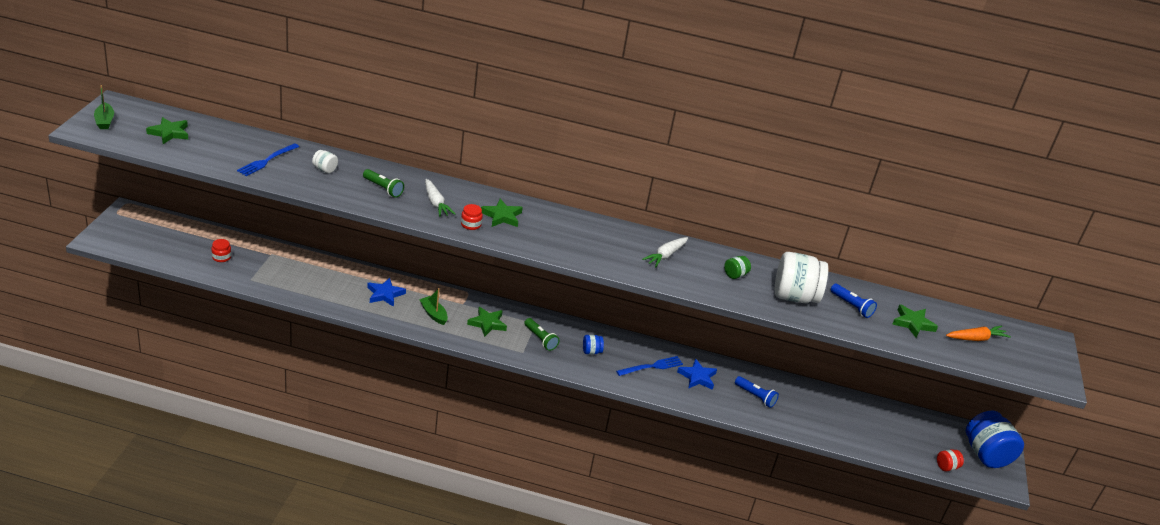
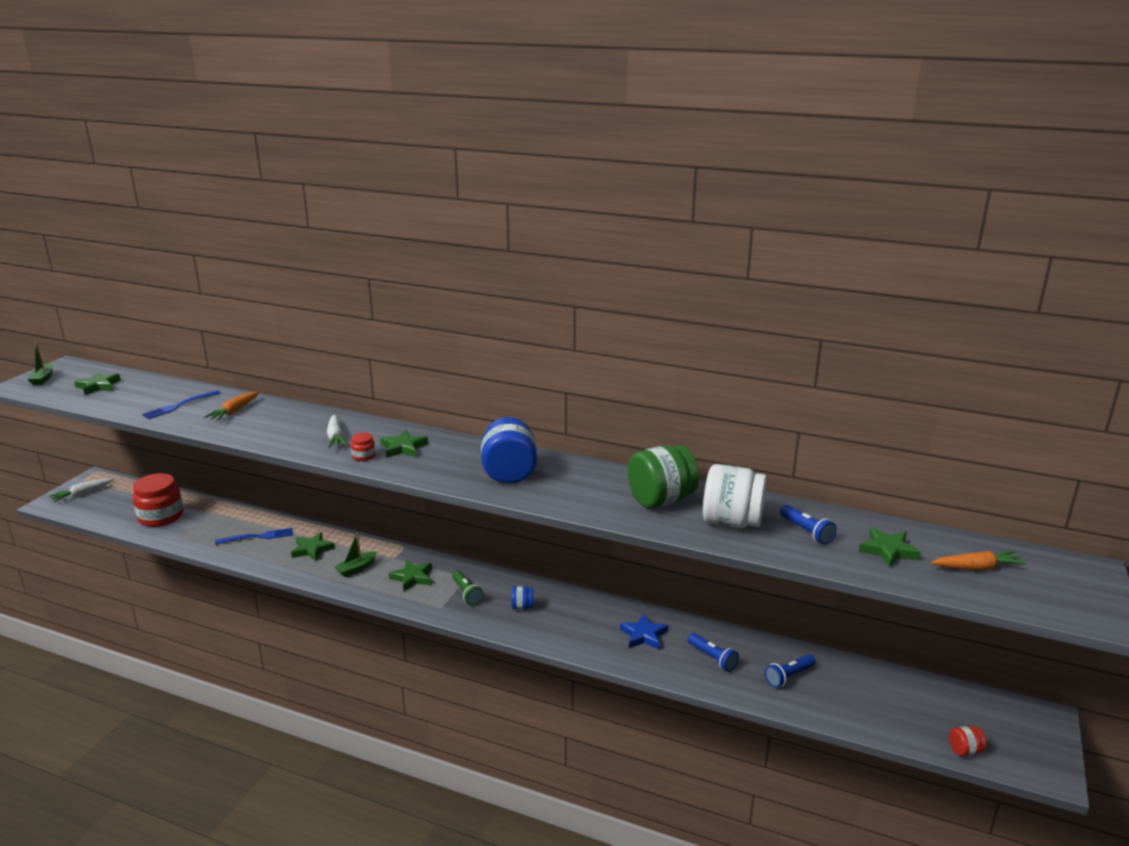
camera: 15 degrees right, 10 degrees down
(221, 257) = (161, 517): red jar -> red jar, size x2.24
(325, 169) = (234, 411): white jar -> orange carrot
(383, 188) = (286, 426): green flashlight -> none
(385, 294) = (312, 549): blue star -> green star
(433, 314) = (356, 569): green boat -> green boat turned 105 degrees counterclockwise
(652, 366) = (590, 623): blue fork -> blue fork (258, 537)
(666, 255) = (581, 481): white carrot -> white carrot (83, 494)
(735, 275) = (661, 500): green jar -> green jar, size x2.24
(815, 411) = (789, 676): none -> blue flashlight
(986, 455) = (1024, 735): blue jar -> blue jar (509, 473)

